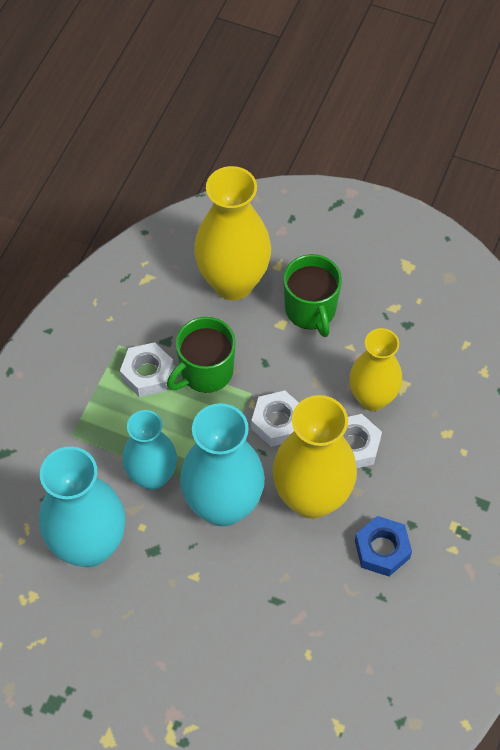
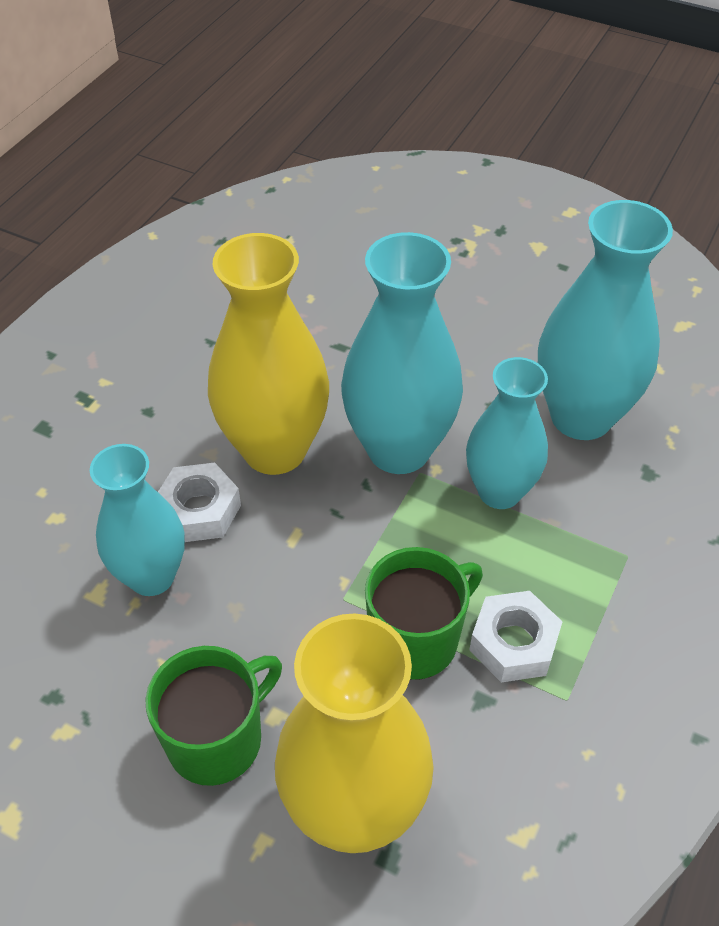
camera: 175 degrees left, 10 degrees down
(277, 422) = (307, 551): white nut -> none
(310, 310) = (217, 739): green mug -> green mug turned 60 degrees clockwise
(372, 398) = (151, 576): yellow vase -> turquoise vase
(382, 549) = (195, 387): blue nut -> none

